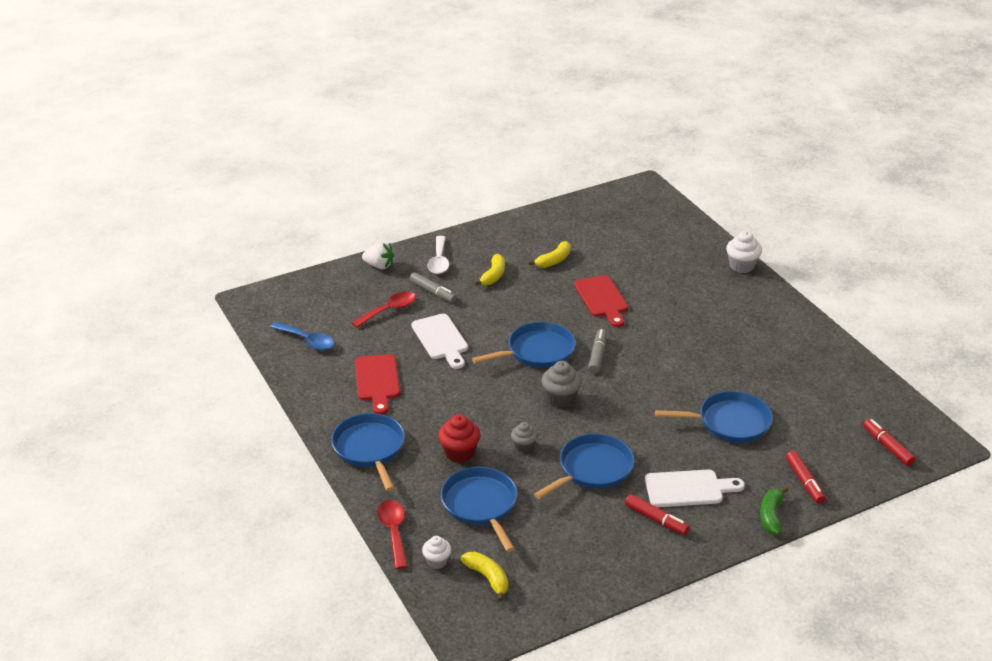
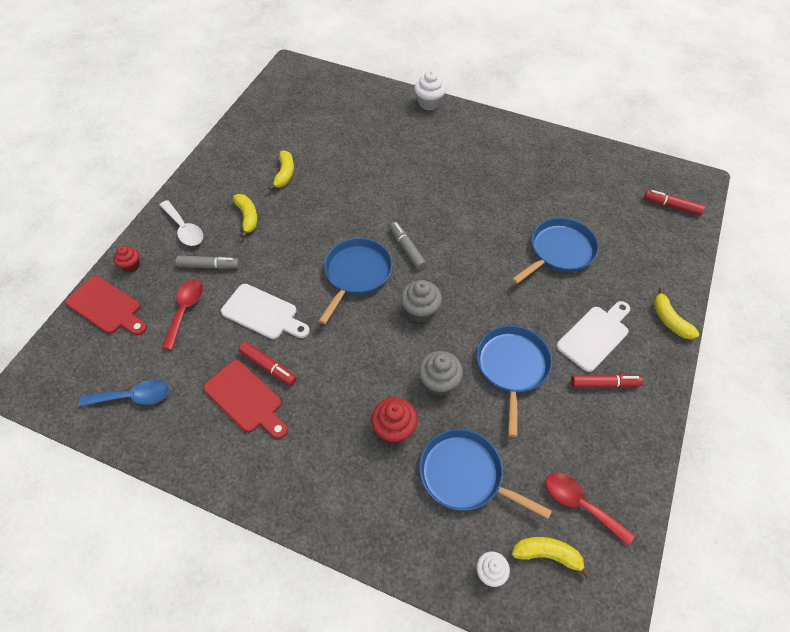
camera: 40 degrees left, 20 degrees up
(369, 448) = (310, 485): blue pan -> none
(379, 266) = (131, 266): white strawberry -> red cupcake
(393, 531) = (421, 569): red spoon -> red spoon (580, 504)
(524, 446) = (439, 382): grey cupcake -> grey cupcake, size x1.56
(602, 299) = (358, 190): red cutting board -> red cutting board (107, 307)
(771, 515) = (669, 320): green banana -> yellow banana
(804, 481) = (657, 273): red marker -> red marker (268, 366)

